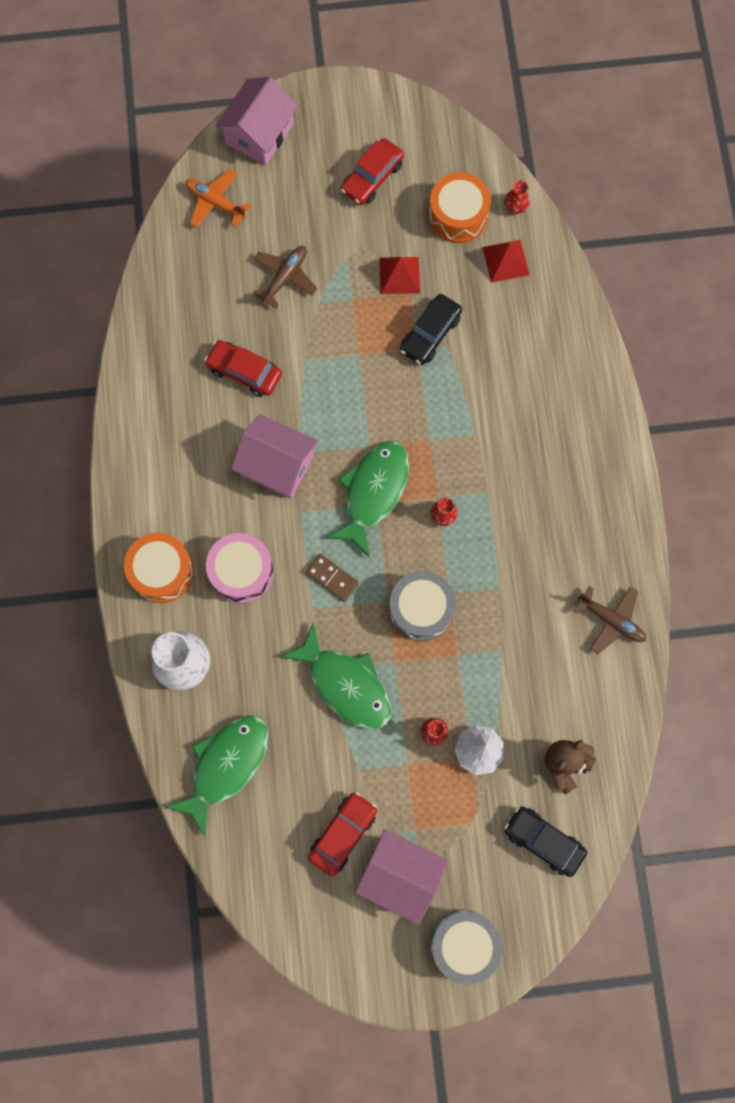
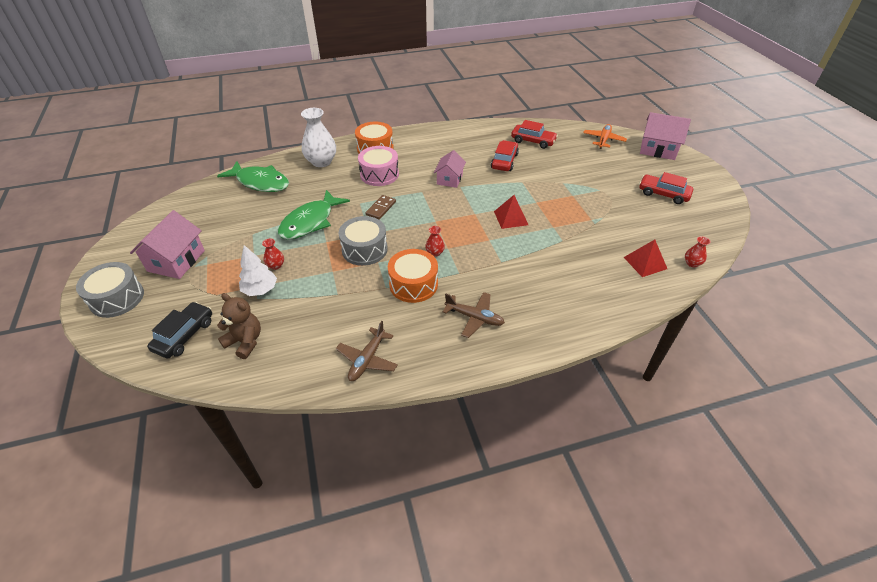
camera: 80 degrees right, 30 degrees down
(277, 465) = (449, 179): pink house -> pink house, size x0.66
(285, 277) = (572, 168): brown plane -> brown plane (474, 318)
(343, 834) = (210, 232): red car -> red car (533, 141)
(373, 492) = (443, 219): green fish -> none
(399, 275) = (601, 213): red pyramid -> red pyramid (511, 218)
(430, 333) = (567, 231): black car -> none
(458, 215) = (664, 235): orange drum -> orange drum (413, 284)

